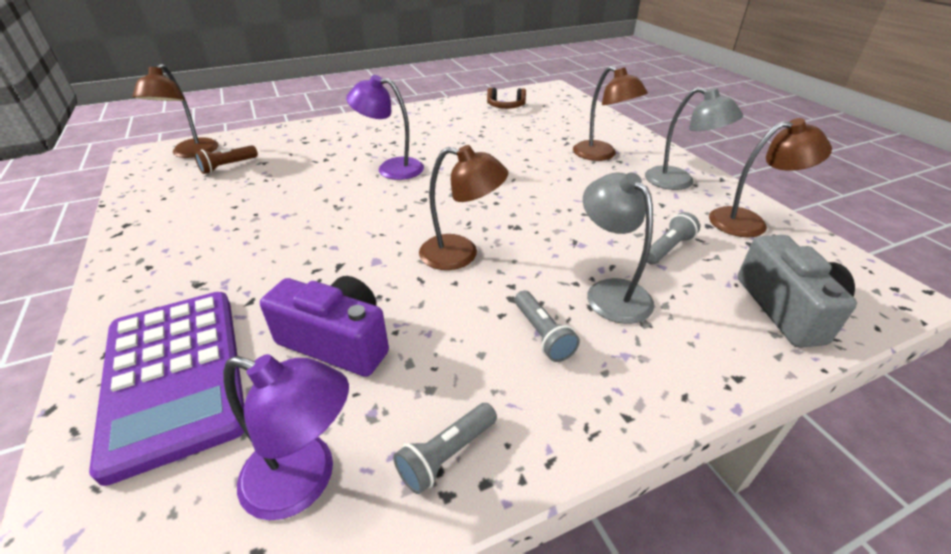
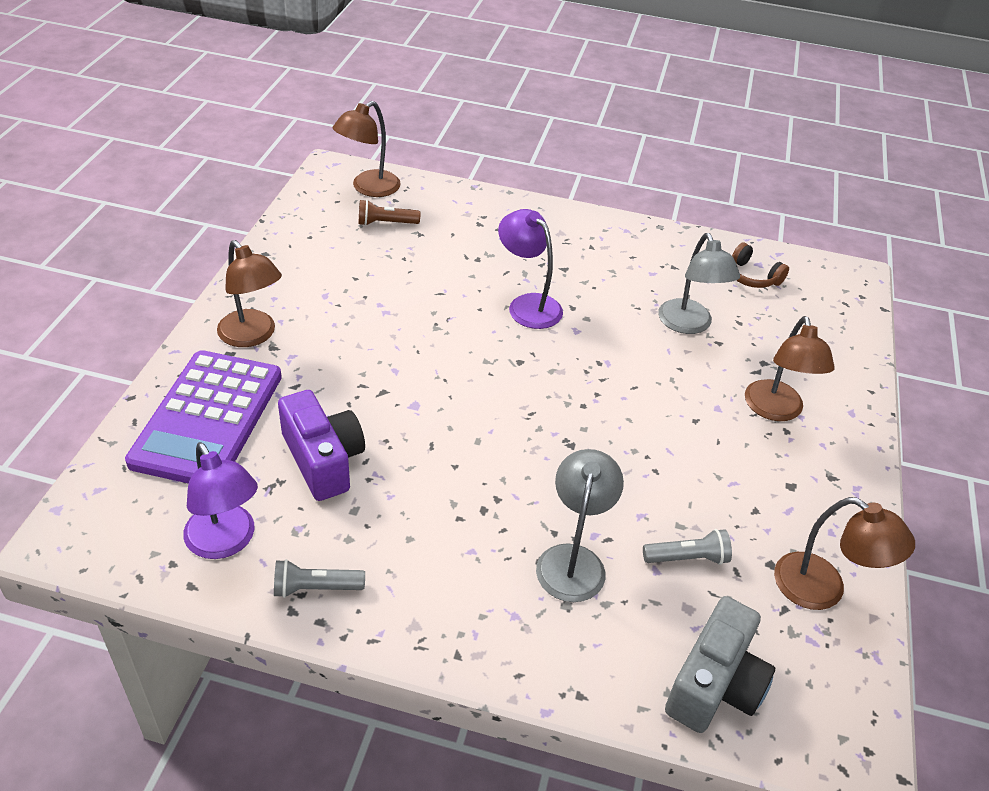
camera: 35 degrees right, 5 degrees up
(461, 254) = (489, 442): brown lamp -> brown lamp (253, 336)
(542, 334) = (471, 555): grey flashlight -> none
(679, 182) = (818, 497): grey lamp -> grey lamp (689, 325)

